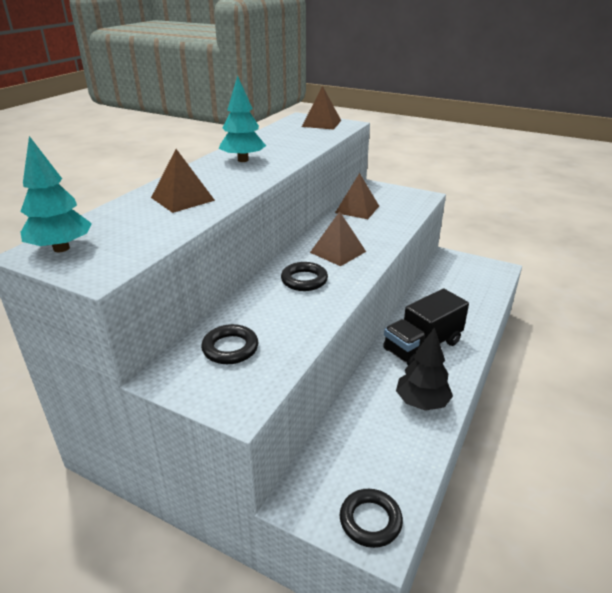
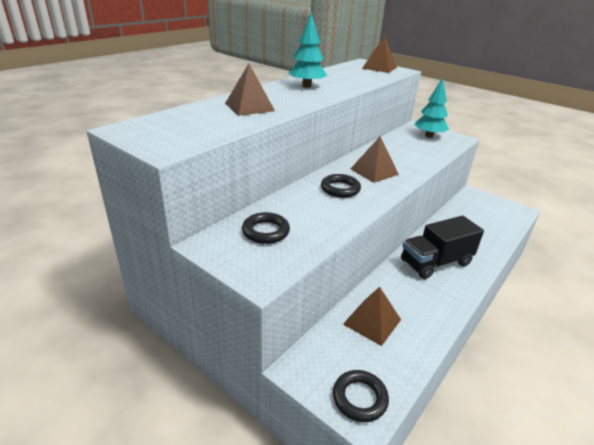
camera: 10 degrees right, 0 degrees up
(61, 248) = (144, 129): turquoise tree -> turquoise tree (429, 136)
(357, 209) = (398, 141): brown pyramid -> brown pyramid (372, 322)
(421, 402) = (426, 308): black tree -> none

